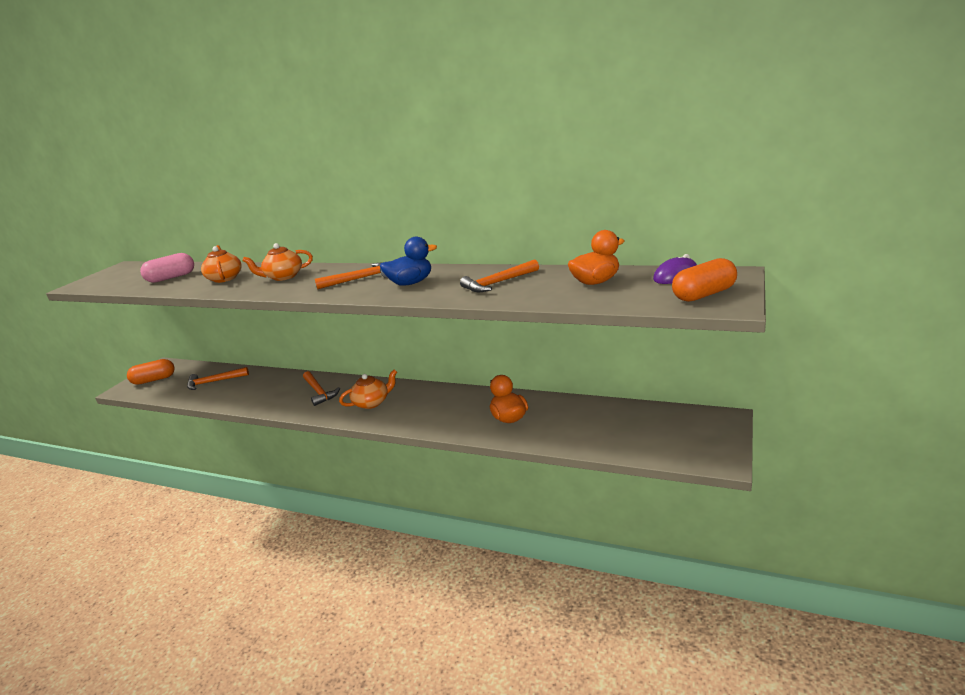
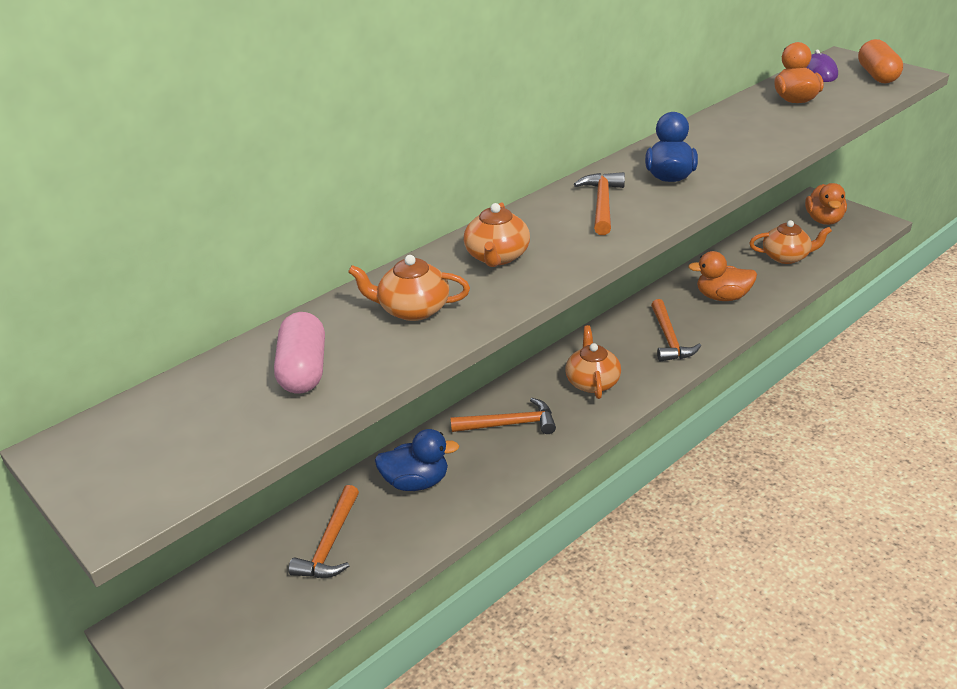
camera: 65 degrees left, 10 degrees up
(154, 380) = (207, 640): orange capsule -> none
(262, 385) = (416, 482): none -> blue duck
(498, 283) = (736, 136): orange hammer -> orange hammer (669, 339)
(599, 429) = (786, 257): none -> orange teapot
(689, 431) = (824, 220): none -> orange duck

